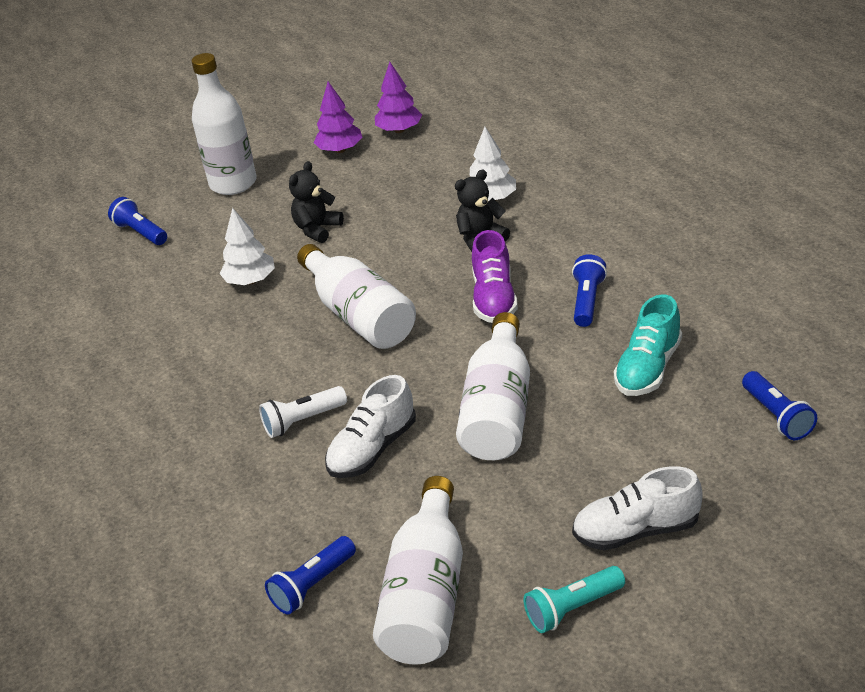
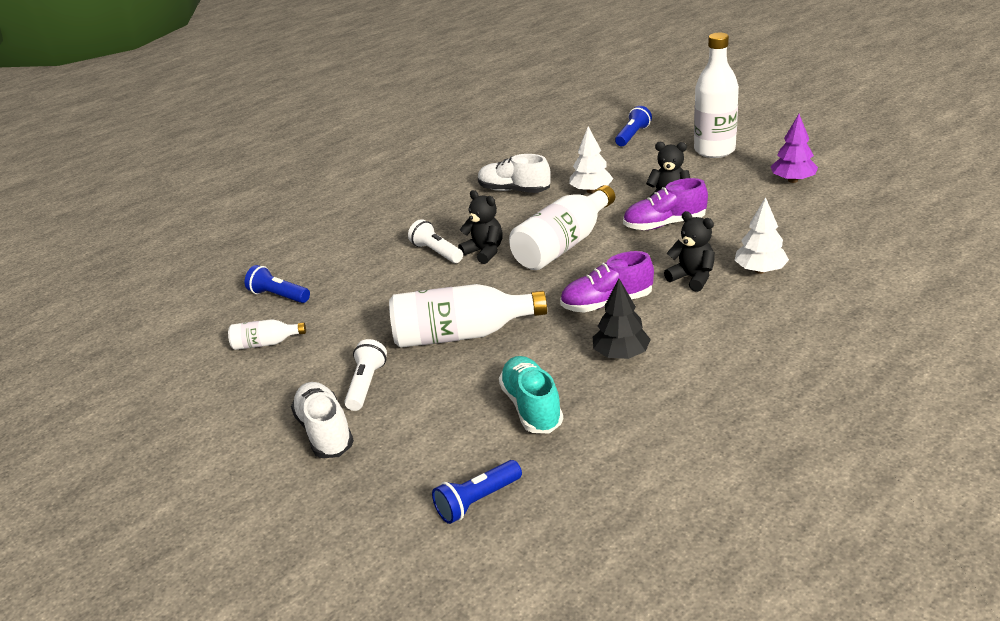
camera: 75 degrees right, 5 degrees down
(331, 379) = (484, 252): none -> black teddy bear
(366, 240) = (664, 224): none -> purple shoe
(372, 449) = (410, 287): white shoe -> white shoe (514, 190)
(399, 130) = (845, 199): purple tree -> none
(427, 595) = (265, 343): white bottle -> white bottle, size x0.49
(560, 494) = (366, 384): none -> white flashlight
(573, 608) = (246, 412): turquoise flashlight -> none
(587, 301) = (621, 354): blue flashlight -> black tree
(648, 368) = (531, 407): turquoise shoe -> turquoise shoe turned 60 degrees clockwise

